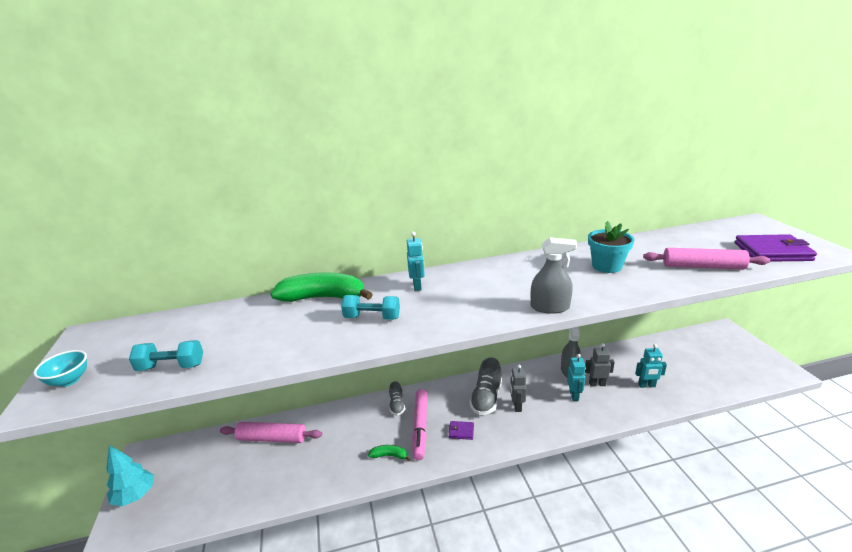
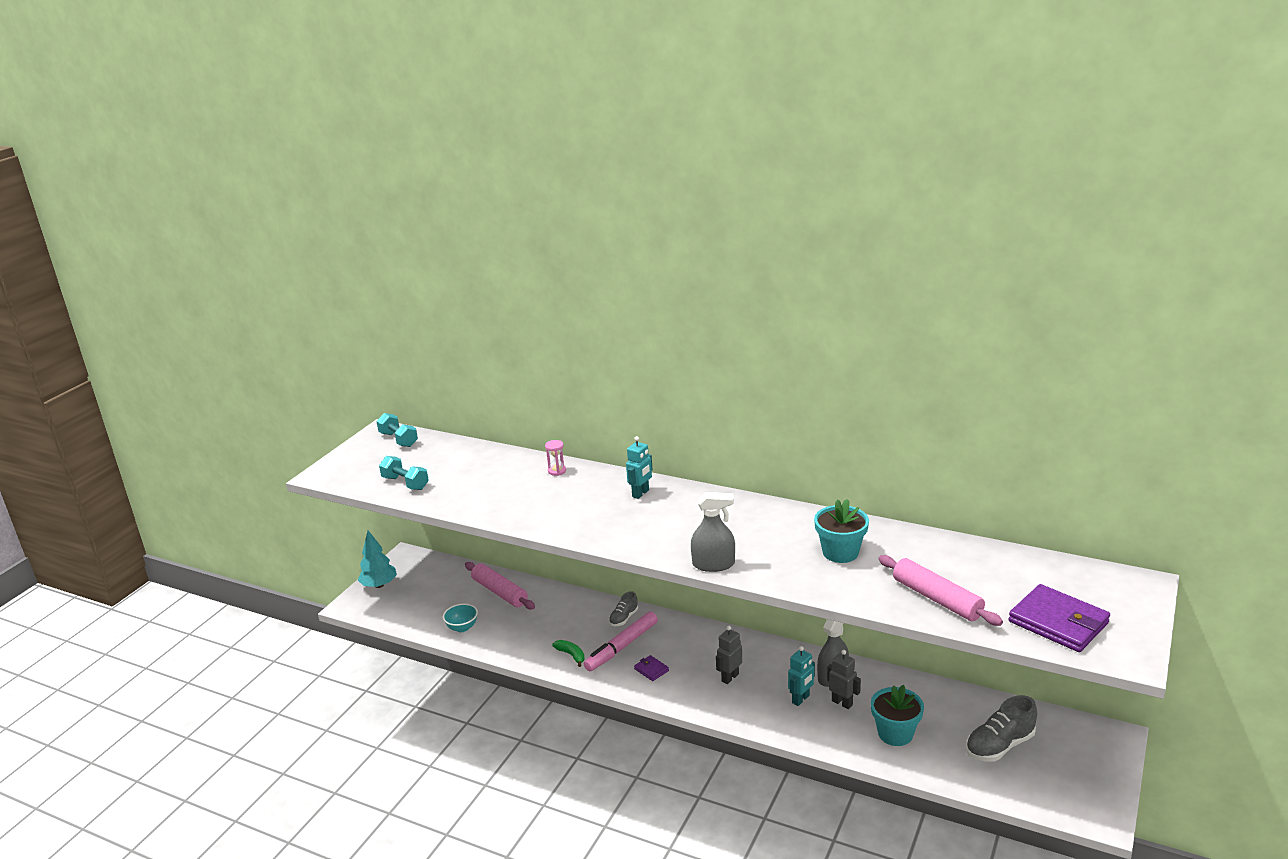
camera: 40 degrees right, 0 degrees up
(69, 380) = (346, 466): turquoise bowl -> turquoise bowl (462, 628)
(323, 298) = (557, 471): green banana -> pink hourglass
(372, 318) = (568, 506): turquoise dumbbell -> turquoise dumbbell (398, 439)
(486, 398) = (711, 655): grey shoe -> grey shoe (999, 746)
(550, 307) = (713, 564): grey spray bottle -> grey spray bottle turned 45 degrees counterclockwise
(646, 385) = (895, 733): turquoise robot -> turquoise flower pot

